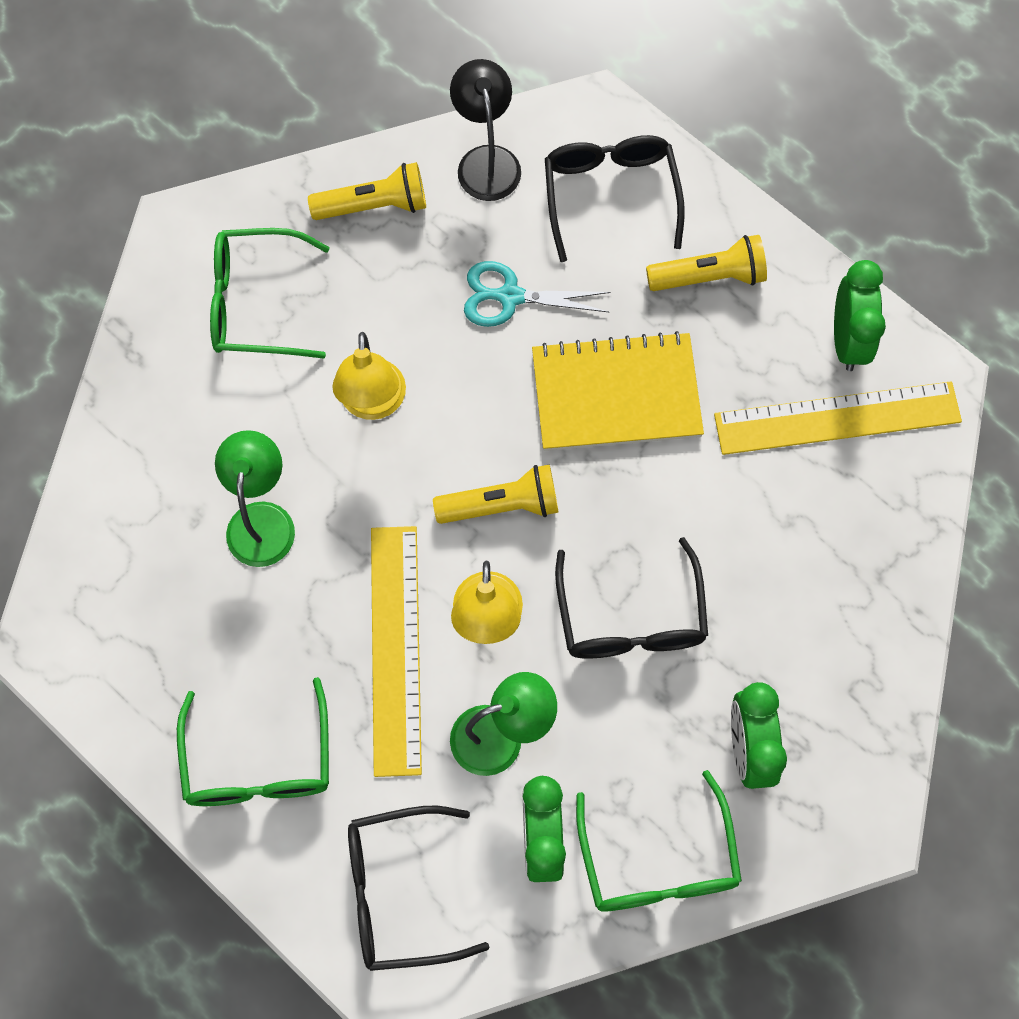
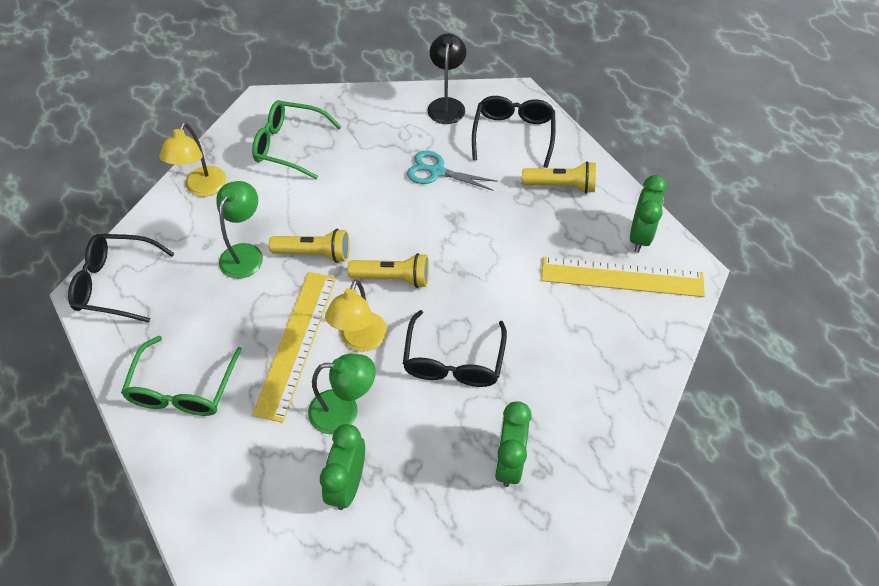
camera: 15 degrees right, 15 degrees down
(373, 404) = (335, 208): yellow lamp -> yellow lamp (202, 188)
(374, 205) = (375, 113): yellow flashlight -> yellow flashlight (315, 253)
(400, 892) = (240, 494): black glasses -> black glasses (116, 283)
(616, 394) = (484, 234): yellow notebook -> none
(658, 860) = (423, 520): green glasses -> none

